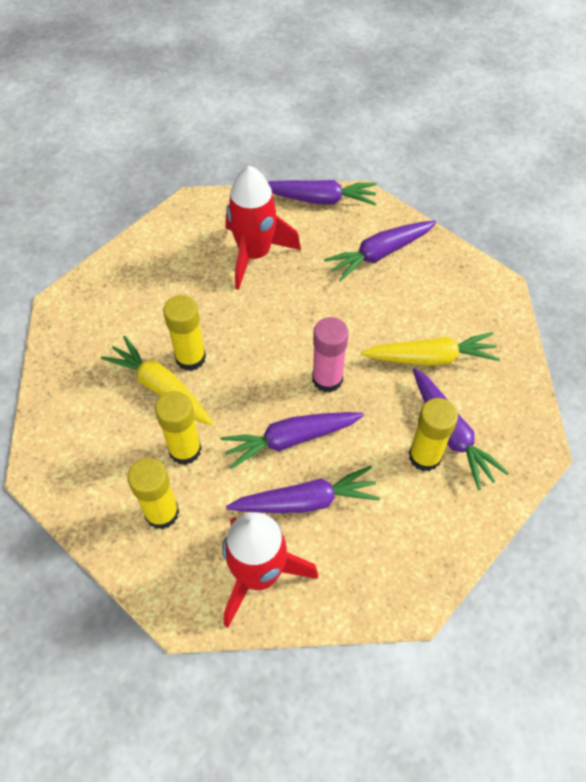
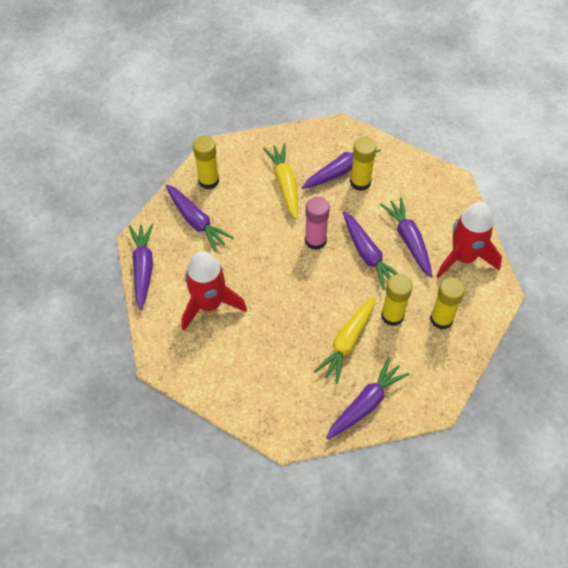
camera: 100 degrees left, 0 degrees up
(71, 392) = (365, 404): none -> purple carrot
(190, 358) = (317, 329): yellow glue stick -> yellow glue stick (208, 181)

